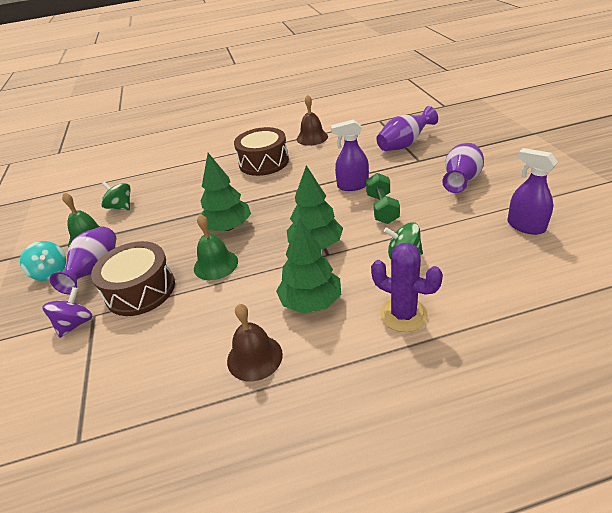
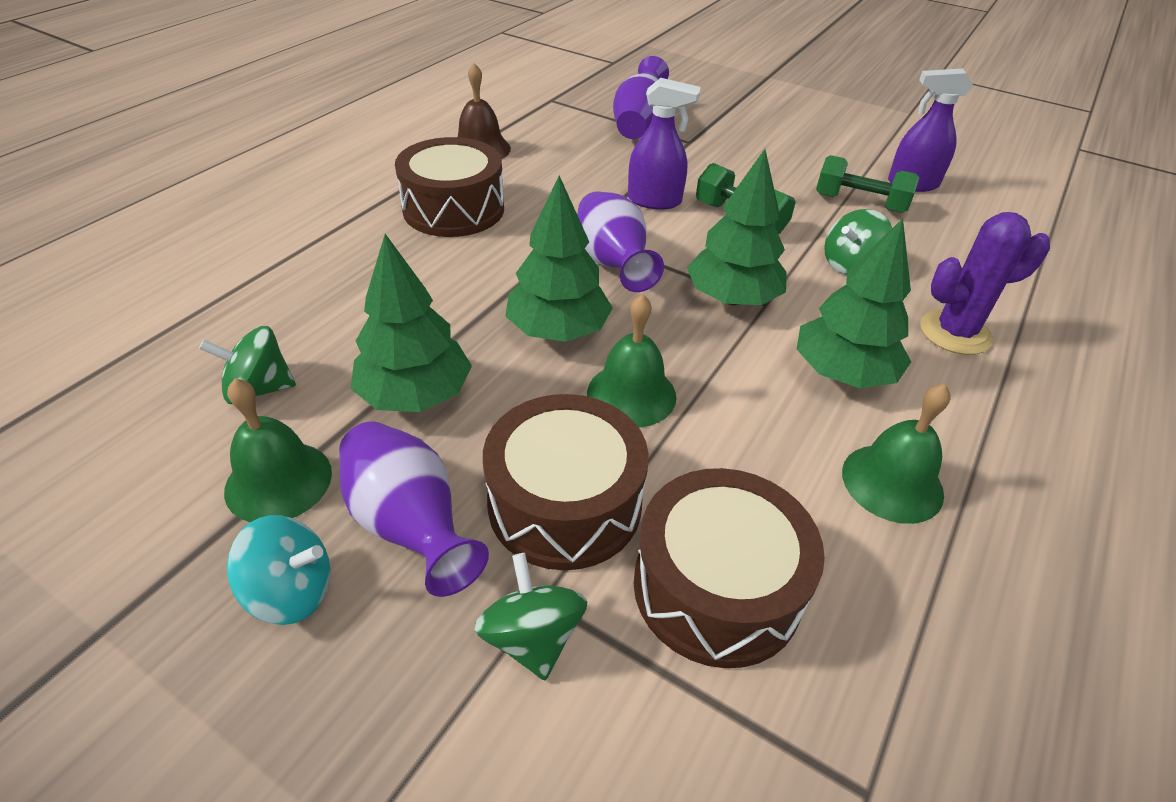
camera: 50 degrees left, 5 degrees up
(75, 324) = (532, 637): purple spinning top -> green spinning top
(138, 347) = (717, 587): none -> brown drum
(154, 229) = (415, 395): none -> green tree
(254, 357) = (892, 482): brown bell -> green bell
(352, 186) = (654, 201): purple spray bottle -> purple spray bottle turned 120 degrees counterclockwise
(461, 181) = (776, 153): purple vase -> purple vase (612, 264)
(467, 225) = (859, 203): none -> green dumbbell

